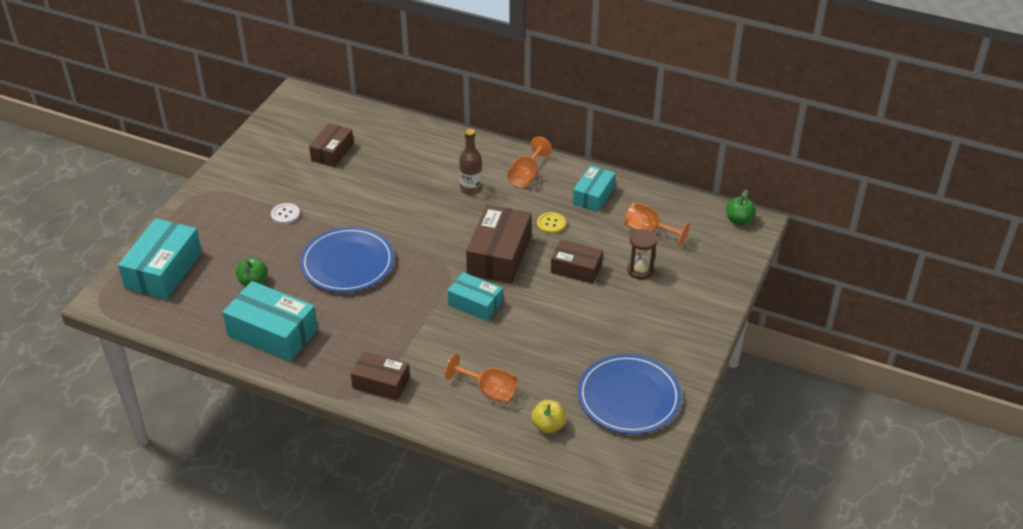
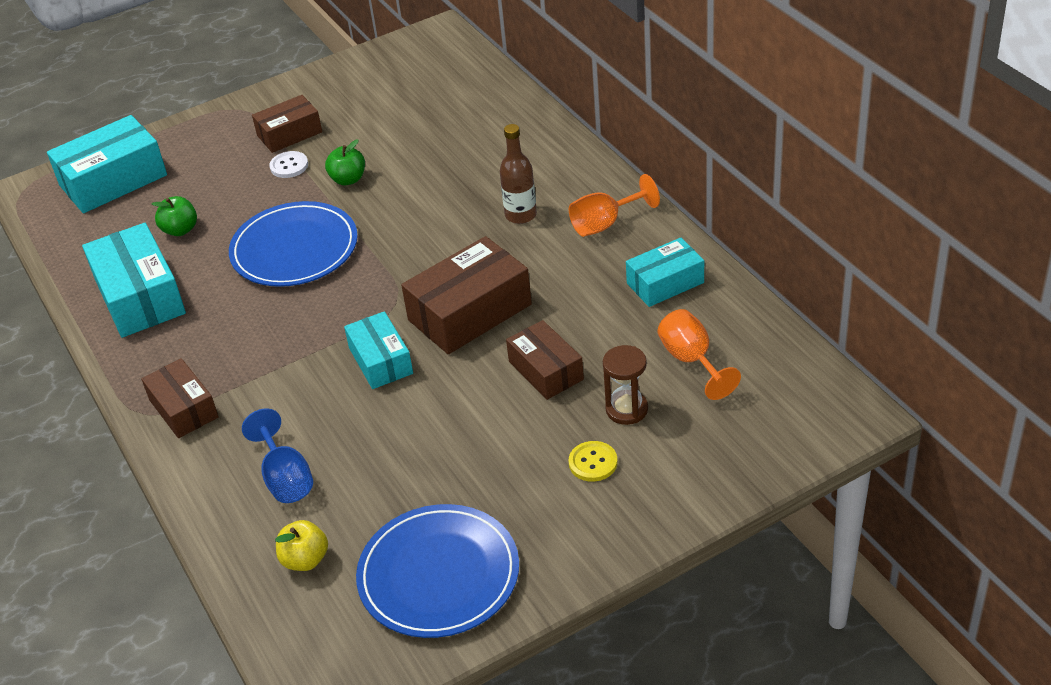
camera: 40 degrees right, 0 degrees up
(332, 152) = (410, 112): brown box -> brown box (289, 134)
(489, 390) = (285, 478): orange goblet -> blue goblet
(551, 224) = (573, 298): yellow button -> yellow button (593, 462)
(739, 220) = (837, 399): green apple -> green apple (348, 179)

